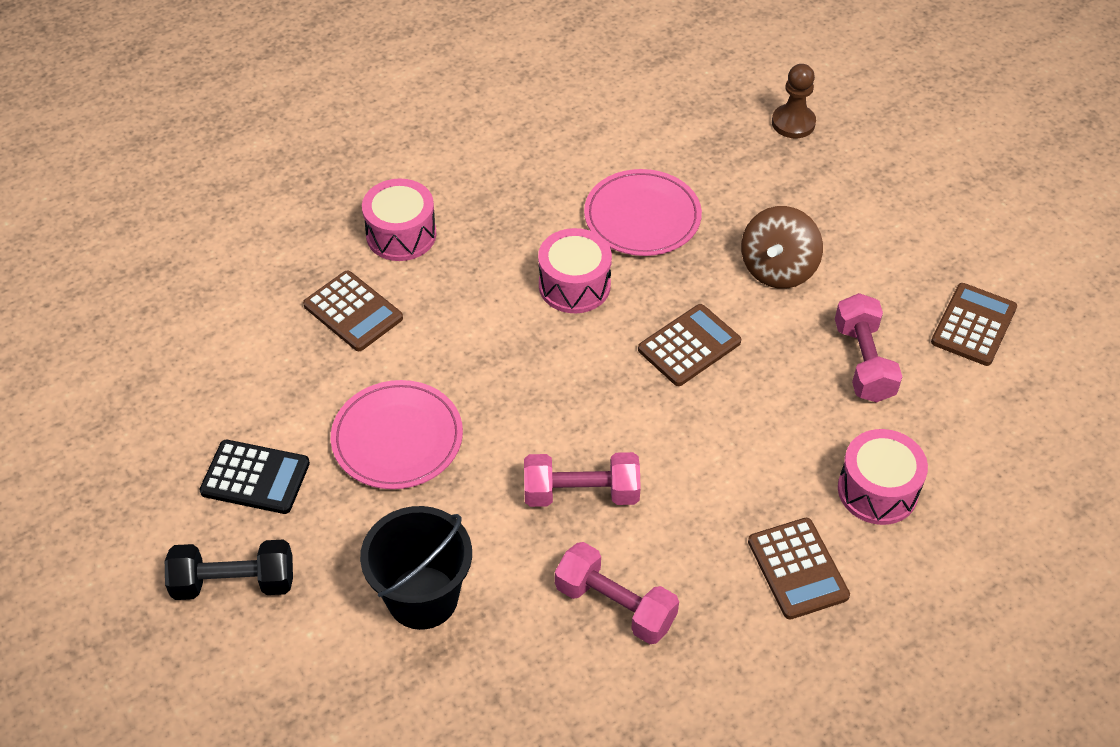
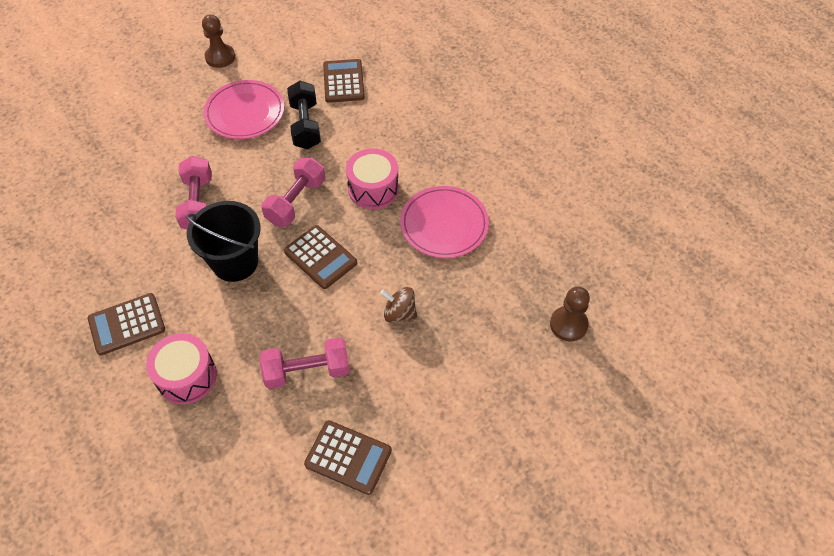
camera: 85 degrees right, 5 degrees up
(234, 583) = (152, 59): black dumbbell -> black dumbbell (305, 125)
(255, 477) = (220, 57): black calculator -> brown pawn
(353, 312) = (343, 81): brown calculator -> brown calculator turned 135 degrees clockwise
(401, 234) = (411, 96): pink drum -> none
(422, 597) = (132, 135): black bucket -> black bucket (235, 262)
(615, 605) = (113, 225): pink dumbbell -> pink dumbbell (296, 201)
(778, 269) = (399, 313): brown spinning top -> brown spinning top, size x0.64

